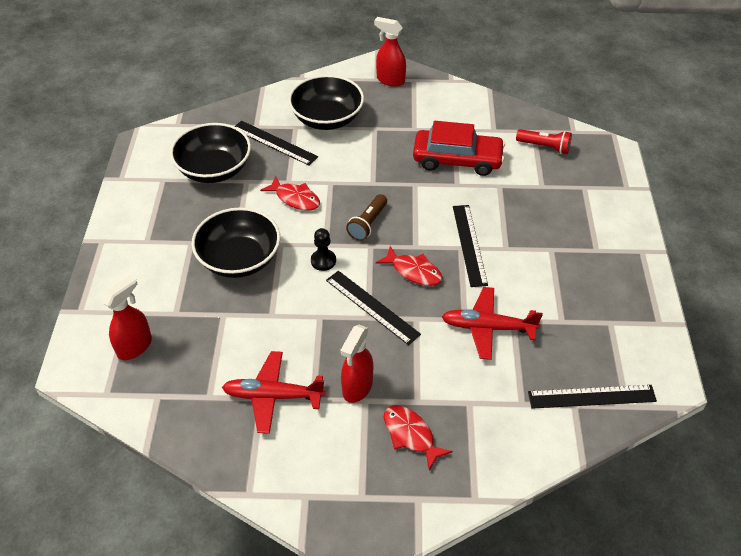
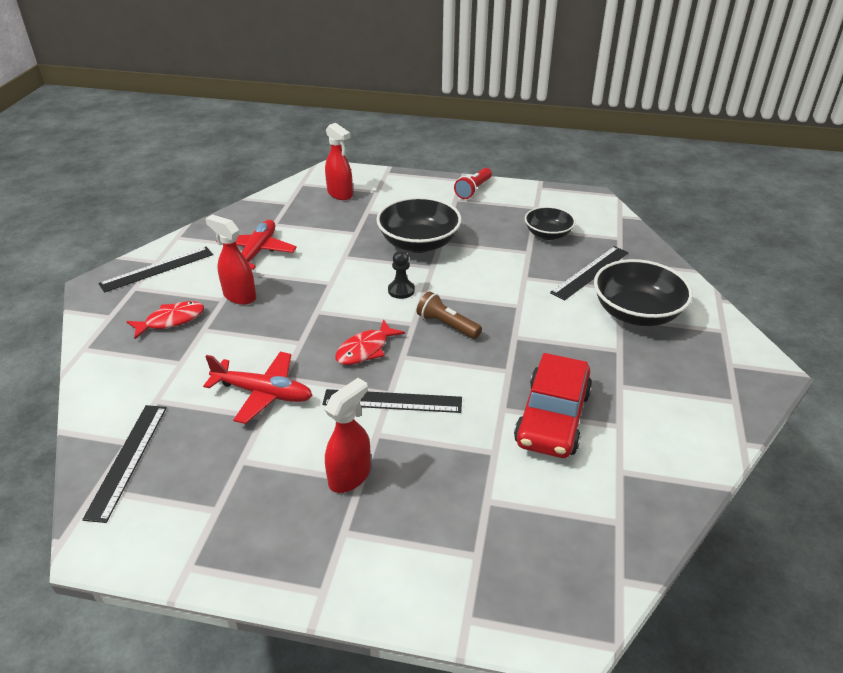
camera: 100 degrees right, 10 degrees down
(214, 169) = (548, 234): black bowl -> black bowl, size x0.61
(295, 198) = (496, 280): red fish -> none
(372, 307) = (328, 315): black ruler -> black ruler (157, 269)
(390, 80) = (730, 377): red spray bottle -> red spray bottle (350, 476)
(487, 328) = (263, 393): red plane -> red plane turned 90 degrees clockwise
(544, 147) = (578, 527): red flashlight -> red flashlight (473, 190)

